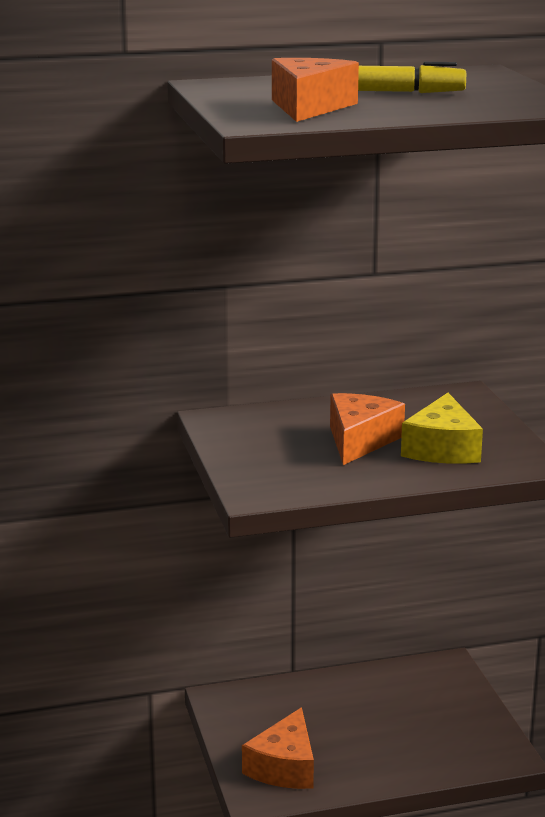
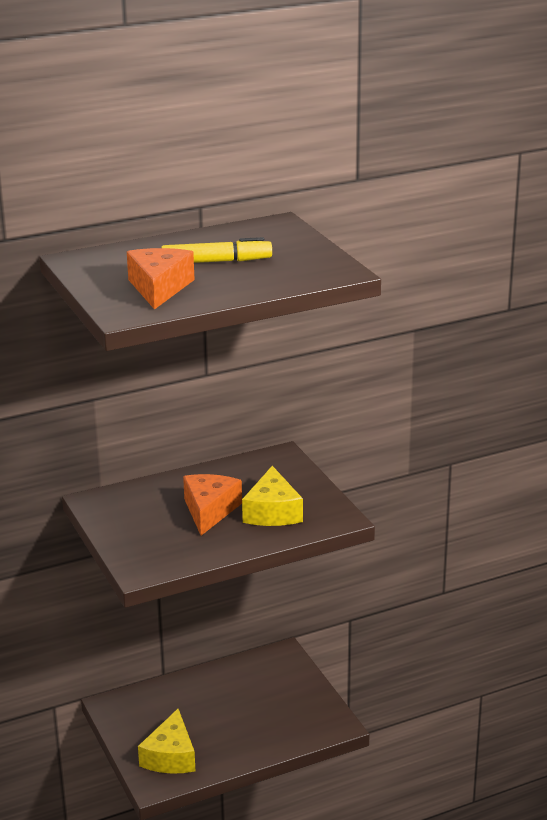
camera: 10 degrees left, 5 degrees up
(284, 767) = (170, 756): orange cheese -> yellow cheese

